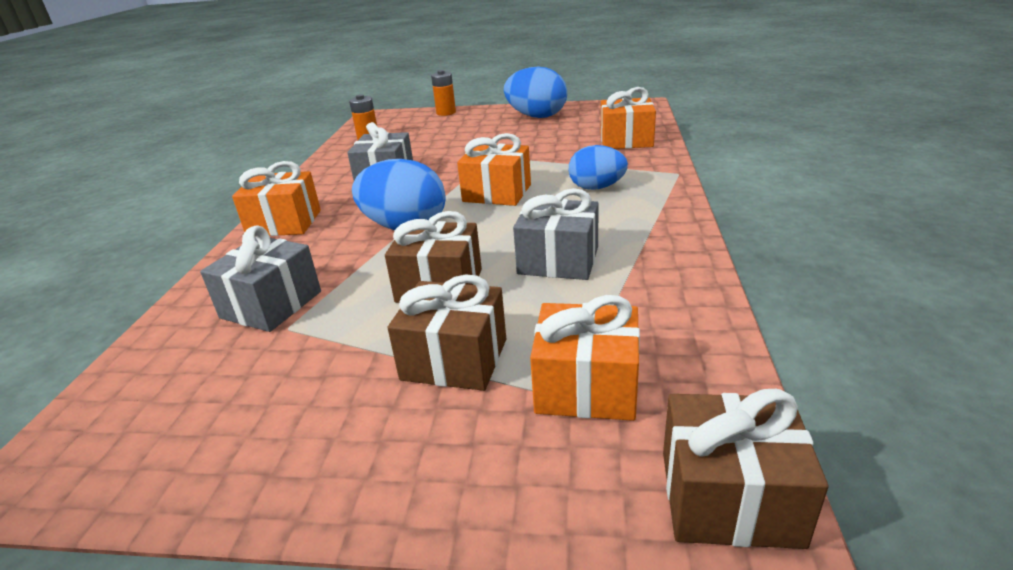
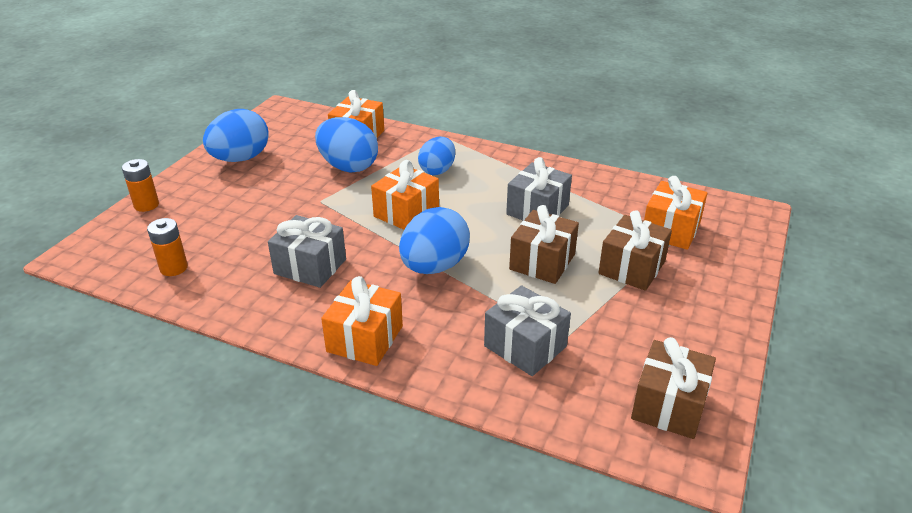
camera: 75 degrees left, 5 degrees up
(562, 151) = (348, 166): none -> blue egg
(729, 497) = (749, 214): brown gift -> brown gift (669, 405)

